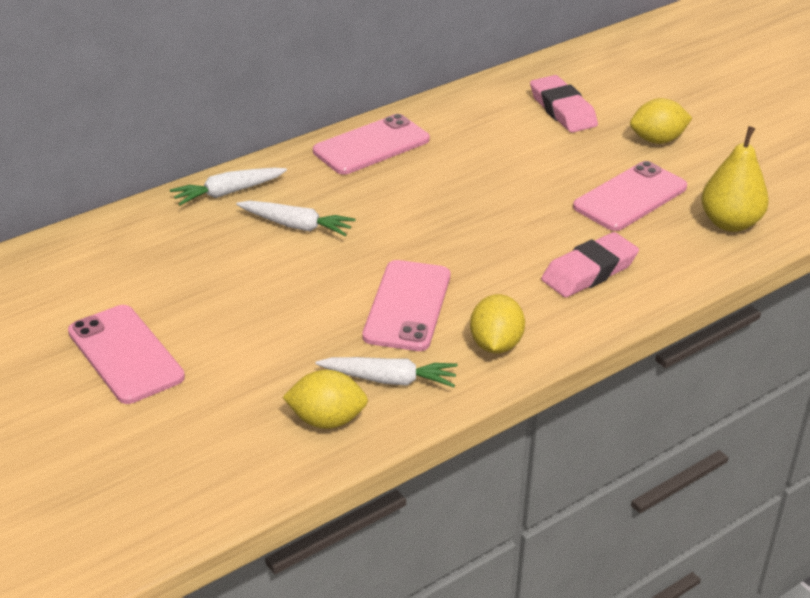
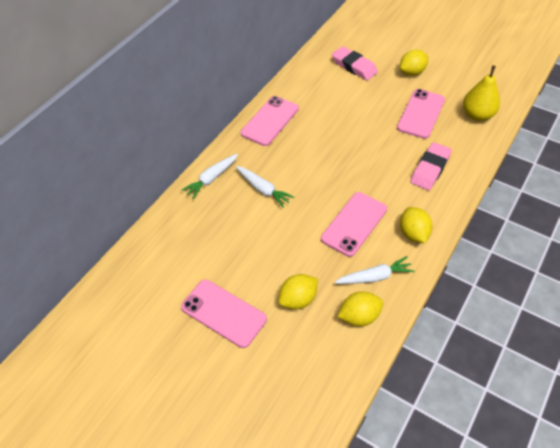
camera: 20 degrees left, 15 degrees up
(248, 371) = (298, 299): none -> yellow lemon
(296, 226) = (263, 189): white carrot -> white carrot turned 45 degrees clockwise
(407, 306) = (354, 224): pink phone -> pink phone turned 45 degrees clockwise

